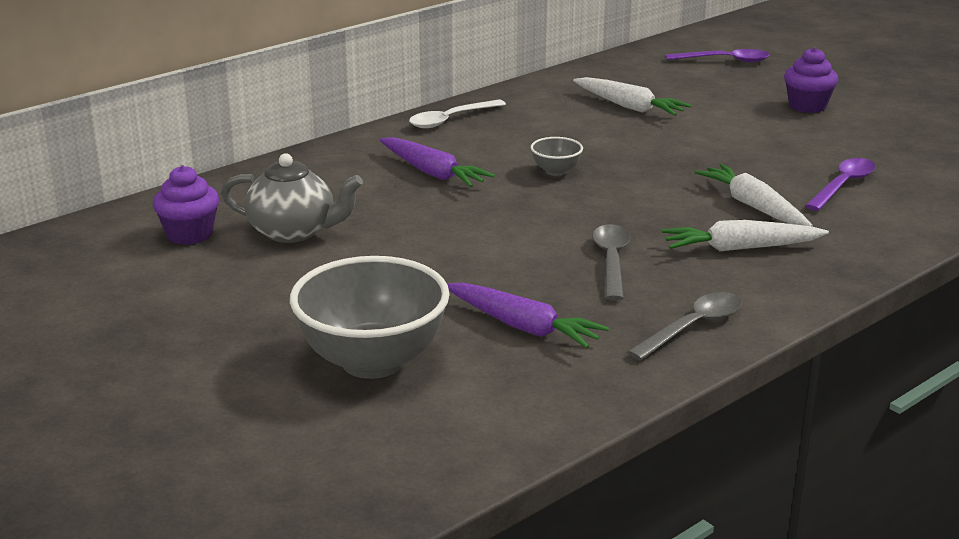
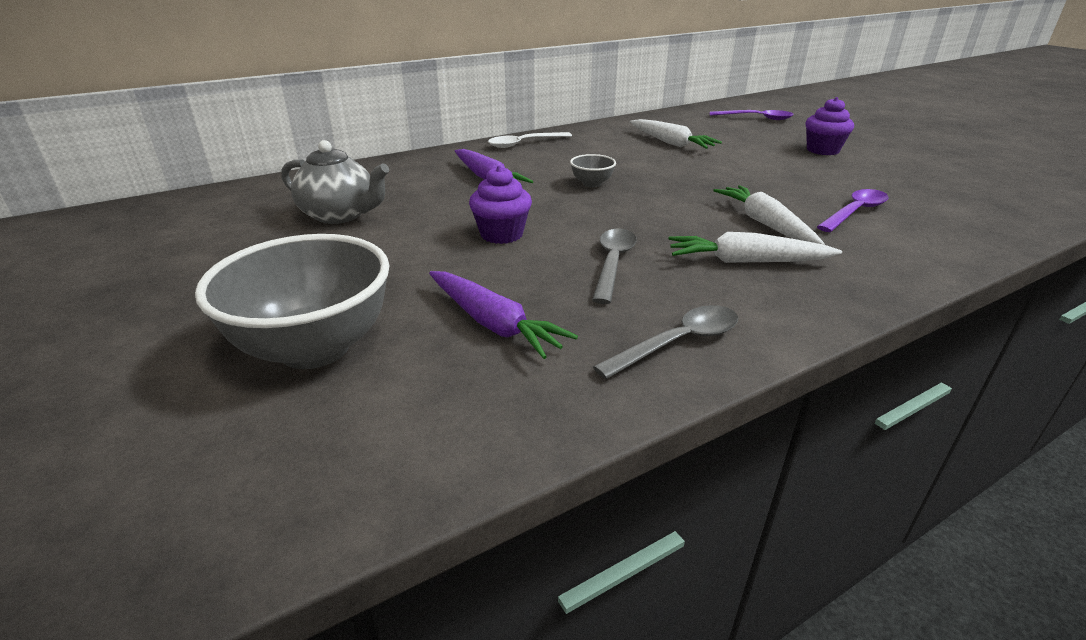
camera: 10 degrees right, 5 degrees up
(189, 234) = (254, 211): purple cupcake -> purple cupcake (501, 234)

